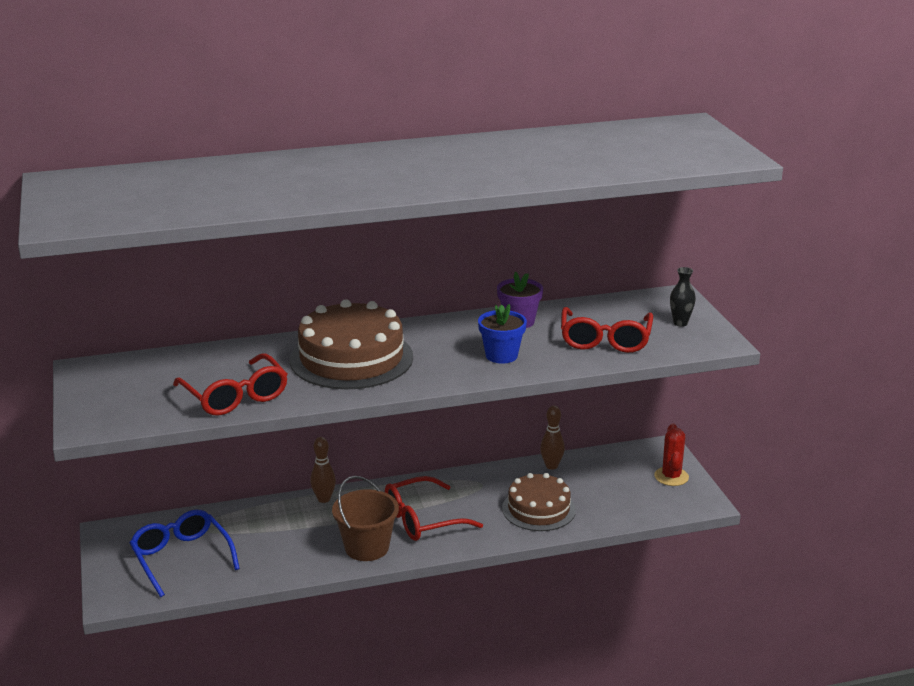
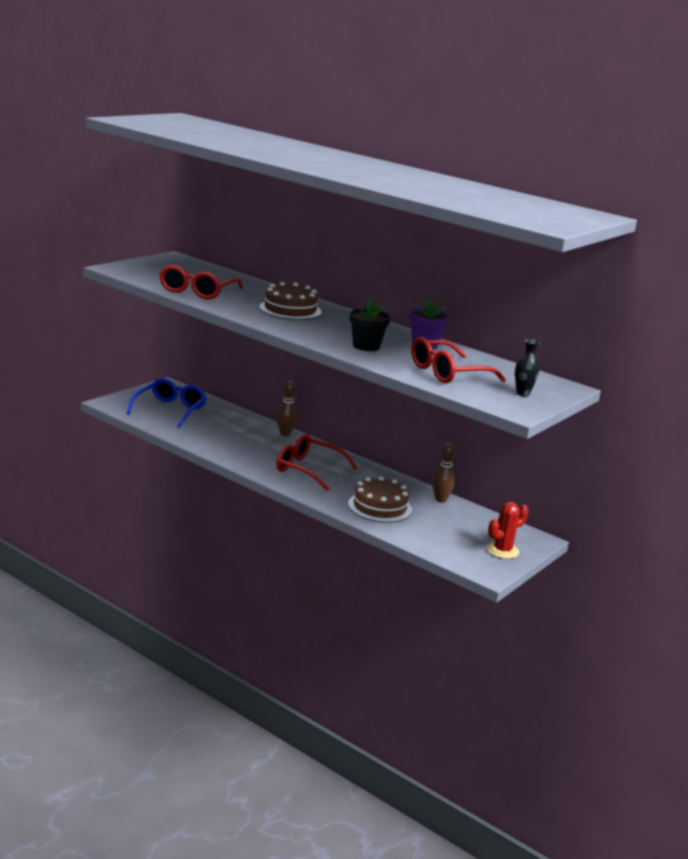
camera: 50 degrees right, 5 degrees down
(351, 358) = (290, 309): brown cake -> brown cake, size x0.65
(367, 547) = (253, 459): brown bucket -> none
(501, 355) = (366, 346): blue flower pot -> black flower pot

